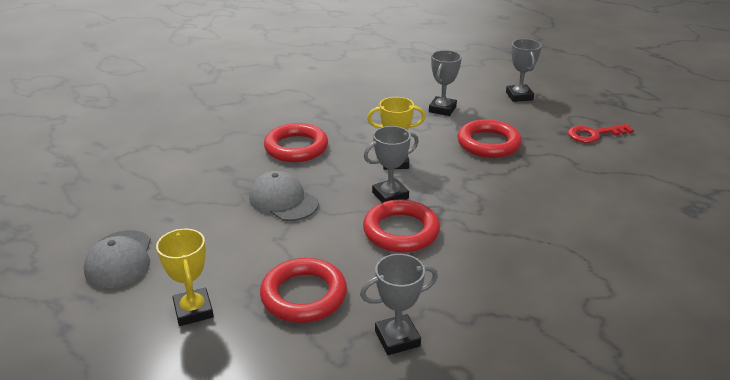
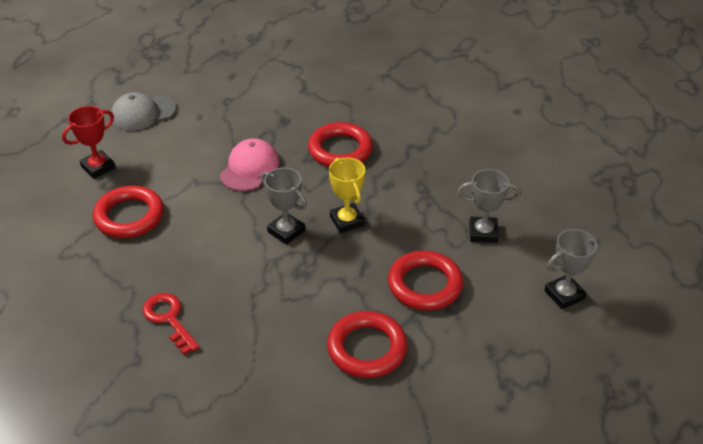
camera: 70 degrees right, 10 degrees up
(193, 310) = (98, 167): yellow trophy -> red trophy
(283, 200) = (249, 168): grey cap -> pink cap
(397, 338) = (93, 279): grey trophy -> none
(401, 231) = (232, 251): red ring -> red ring (367, 348)
(594, 134) = (503, 379): red key -> red key (169, 319)

